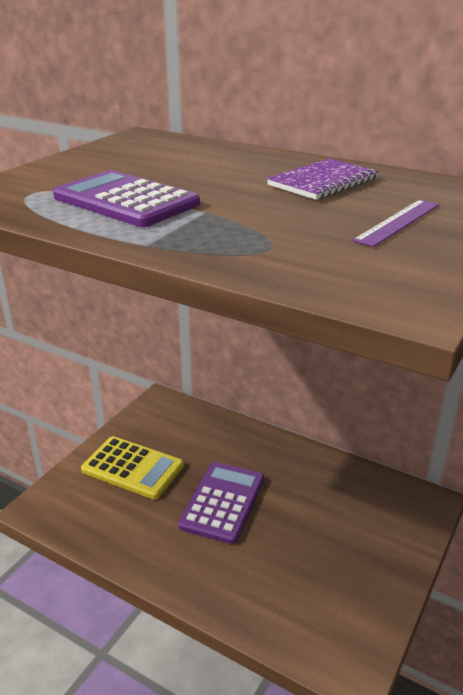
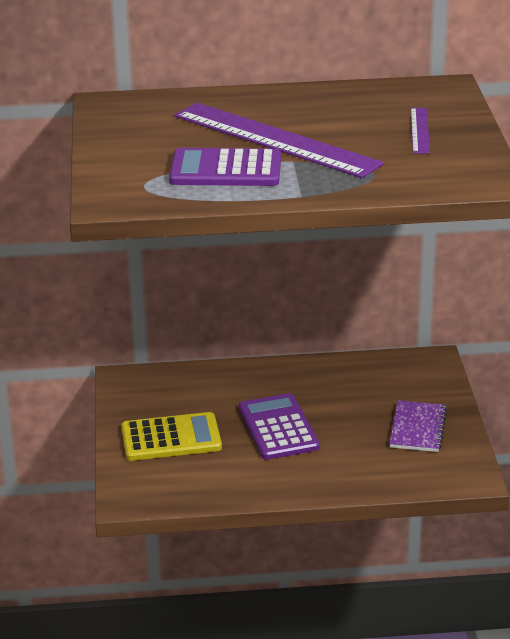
camera: 35 degrees left, 0 degrees up
(224, 191) = (276, 140): none -> purple ruler
(323, 182) = (328, 111): purple notebook -> purple notebook (417, 428)

